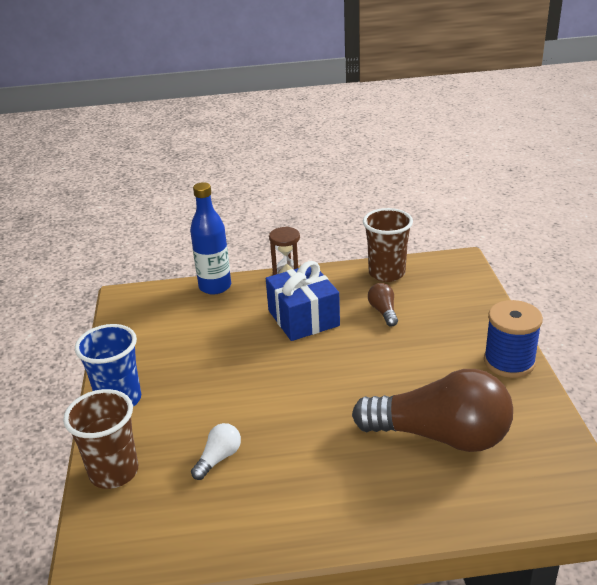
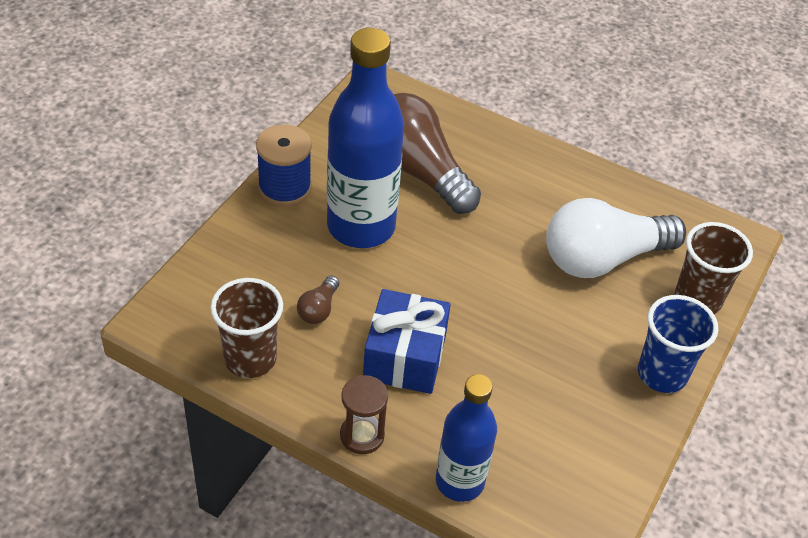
camera: 150 degrees left, 15 degrees up
(219, 458) = (603, 258): white light bulb -> white light bulb, size x2.43
(423, 369) = (361, 226): none -> blue bottle

